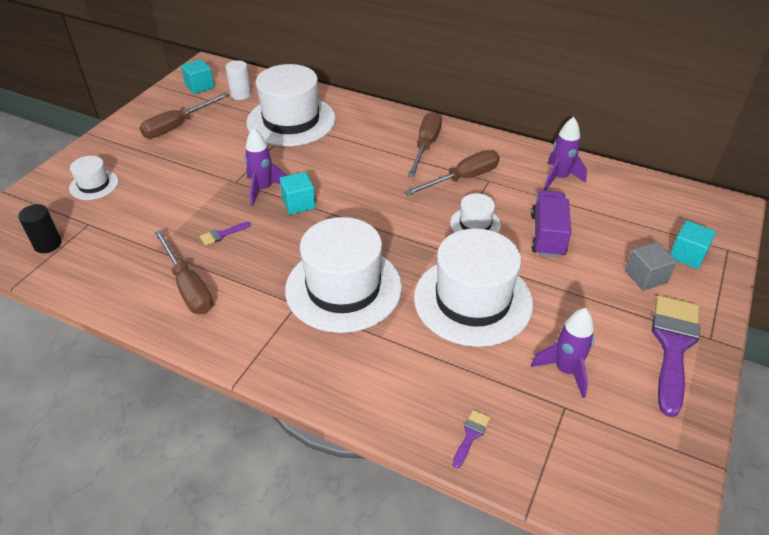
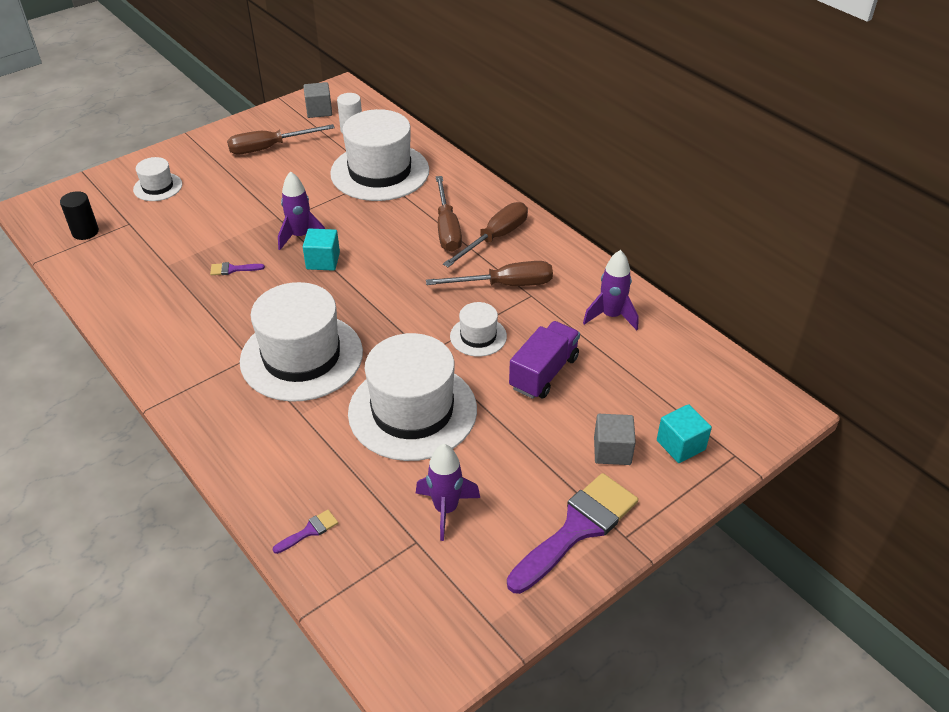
camera: 25 degrees right, 0 degrees up
(188, 287) = (170, 309): brown screwdriver -> brown screwdriver (447, 228)
(199, 86) = (319, 111): turquoise cube -> grey cube

